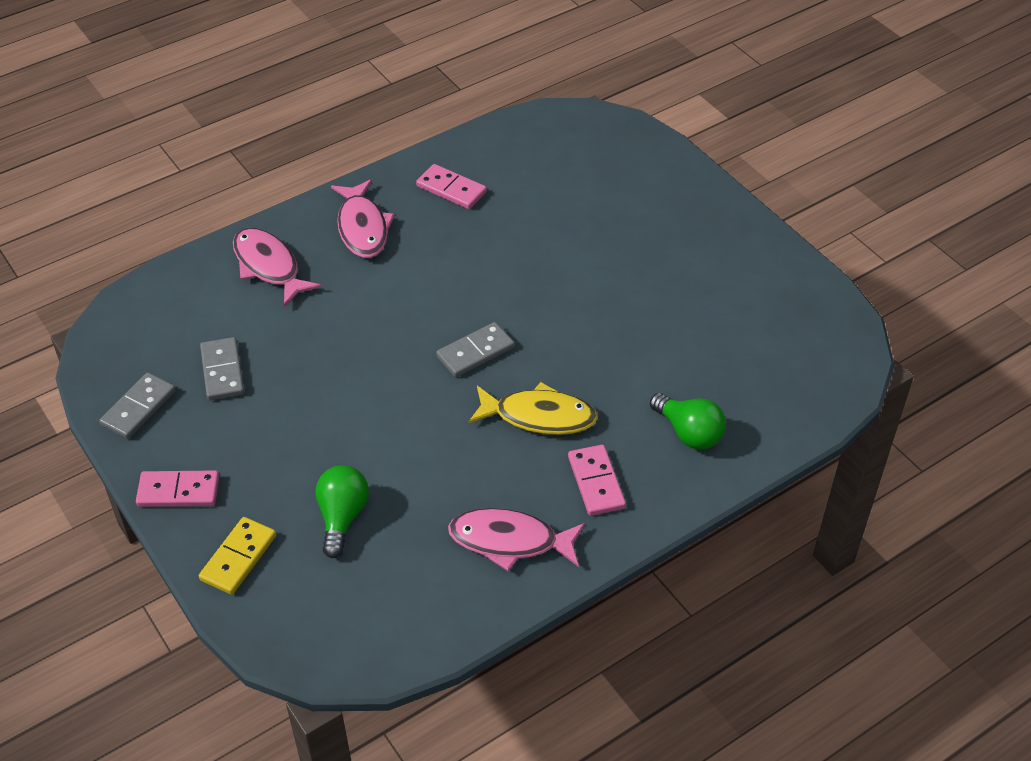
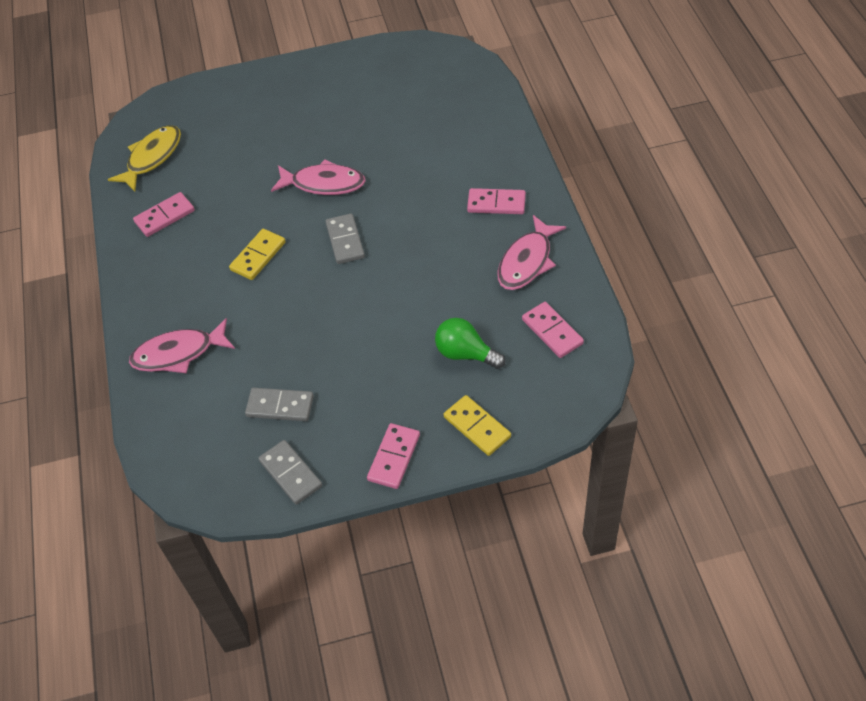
camera: 65 degrees left, 5 degrees up
(362, 228) = (172, 282): pink fish -> pink fish (324, 184)
(404, 598) = (552, 331): none -> pink domino
(423, 284) = (258, 256): none -> yellow domino
(539, 416) = (424, 219): yellow fish -> yellow fish (152, 157)
(689, 433) = (475, 146): green light bulb -> none

